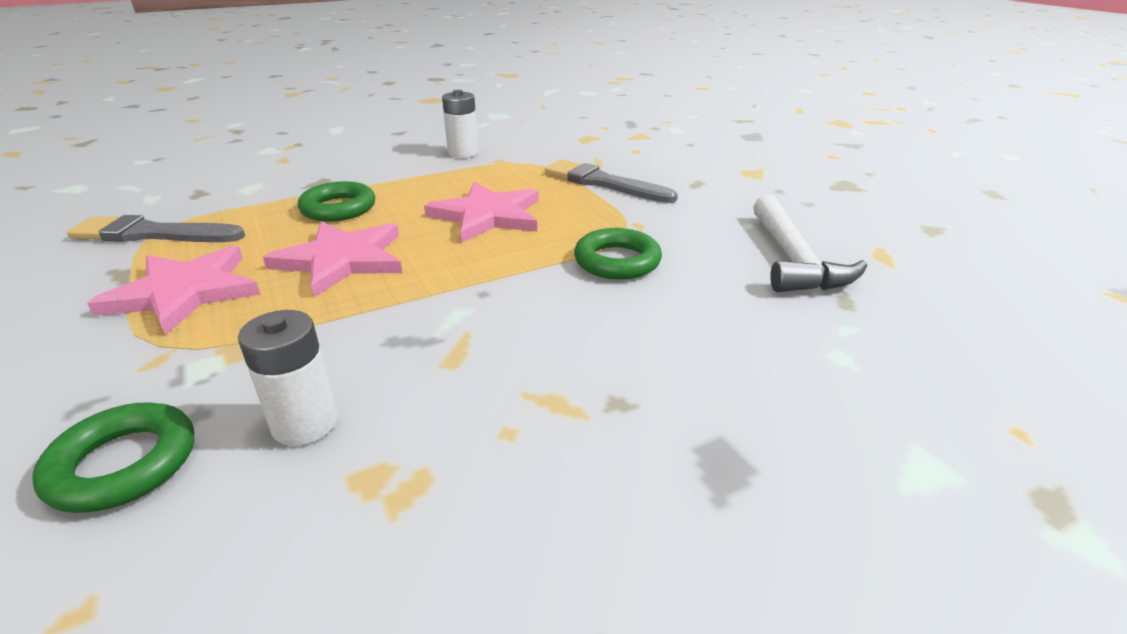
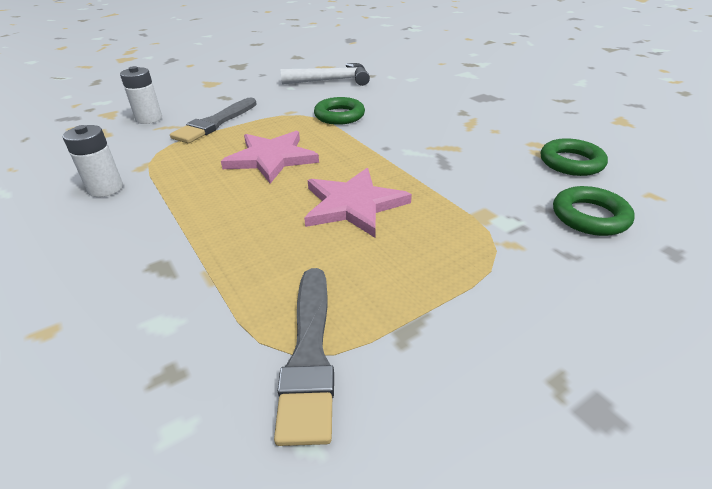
camera: 95 degrees left, 5 degrees up
(184, 292) = (425, 269): pink star -> none
(305, 424) = (525, 174): white battery -> white battery (149, 119)
(338, 208) = (246, 232): green ring -> green ring (571, 162)

